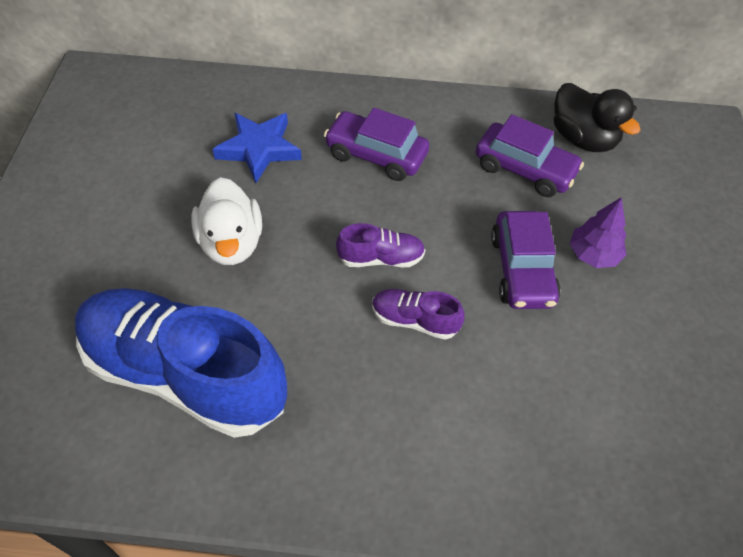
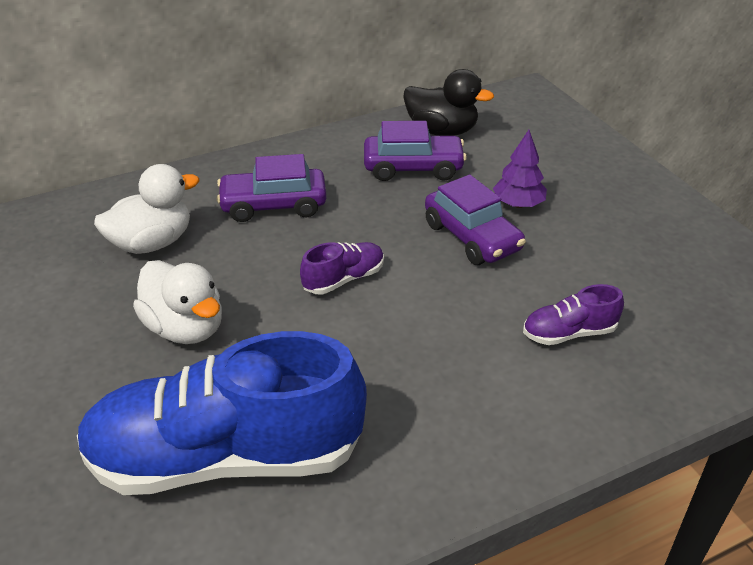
camera: 30 degrees left, 15 degrees down
(259, 149) = (152, 243): blue star -> white duck
(415, 320) = (414, 311): purple shoe -> purple shoe (569, 333)

